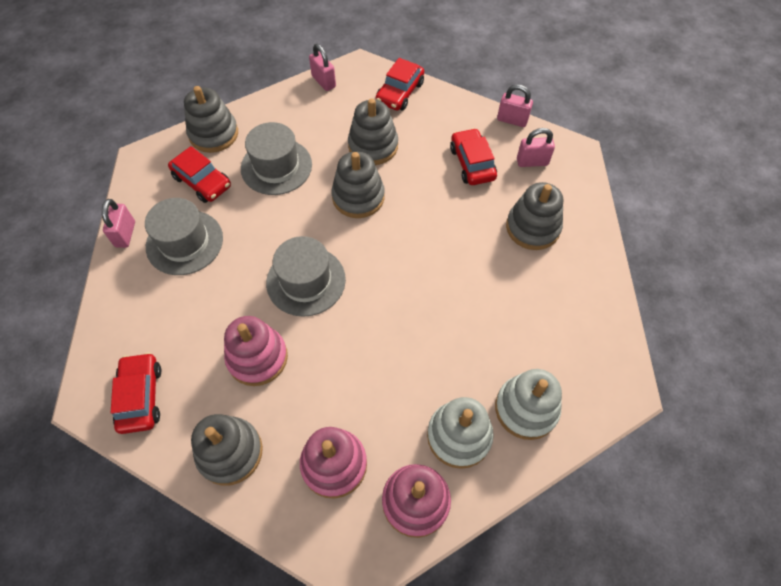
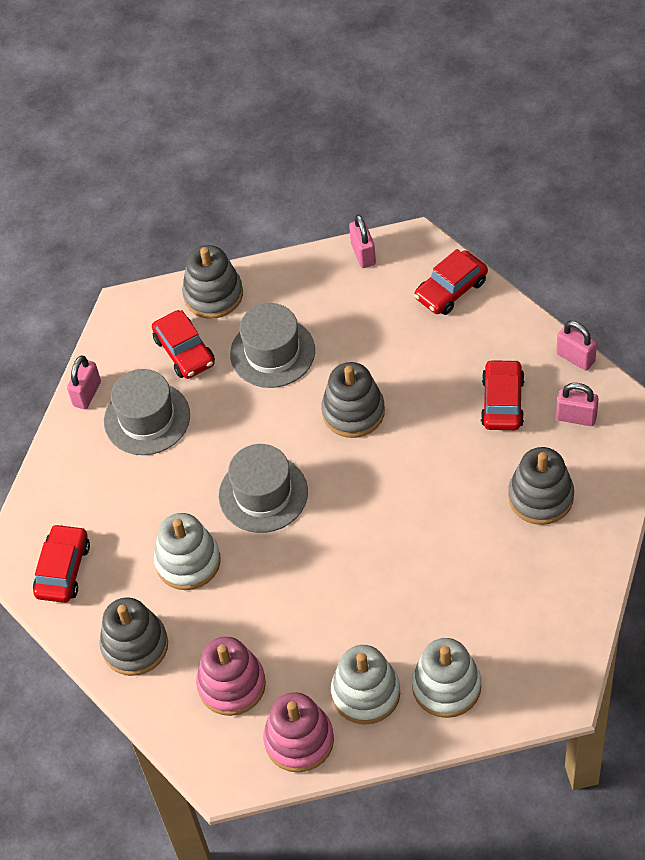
camera: 25 degrees right, 5 degrees down
(257, 357) = (188, 561): pink stacking toy -> white stacking toy
(373, 146) = (393, 352): grey stacking toy -> none

